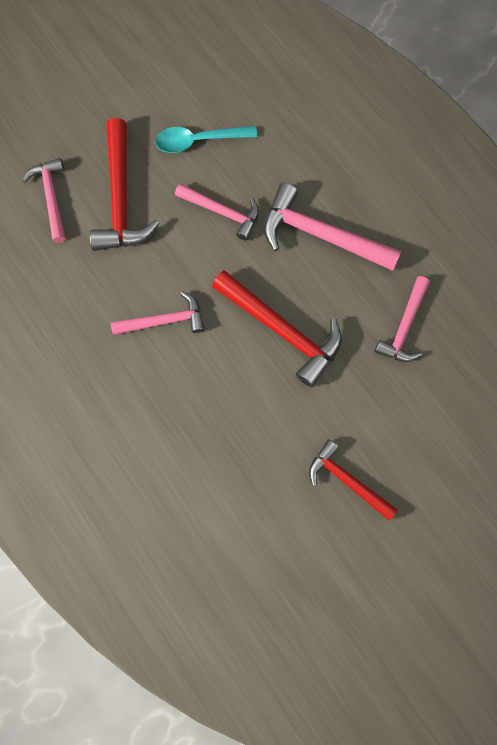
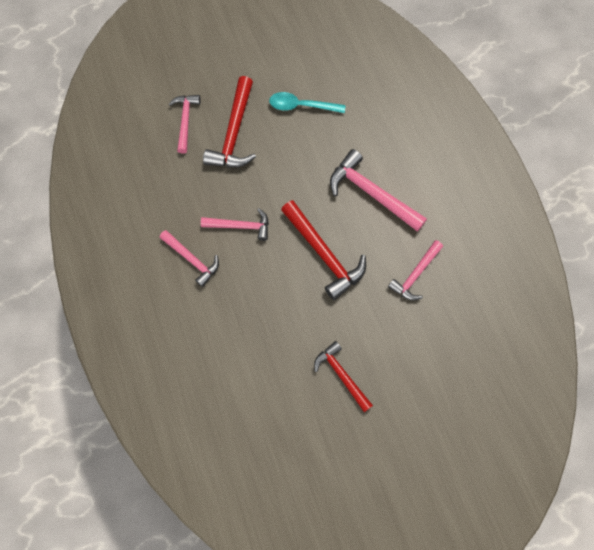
camera: 15 degrees right, 5 degrees down
(222, 212) = (304, 160): pink hammer -> pink hammer (192, 259)

